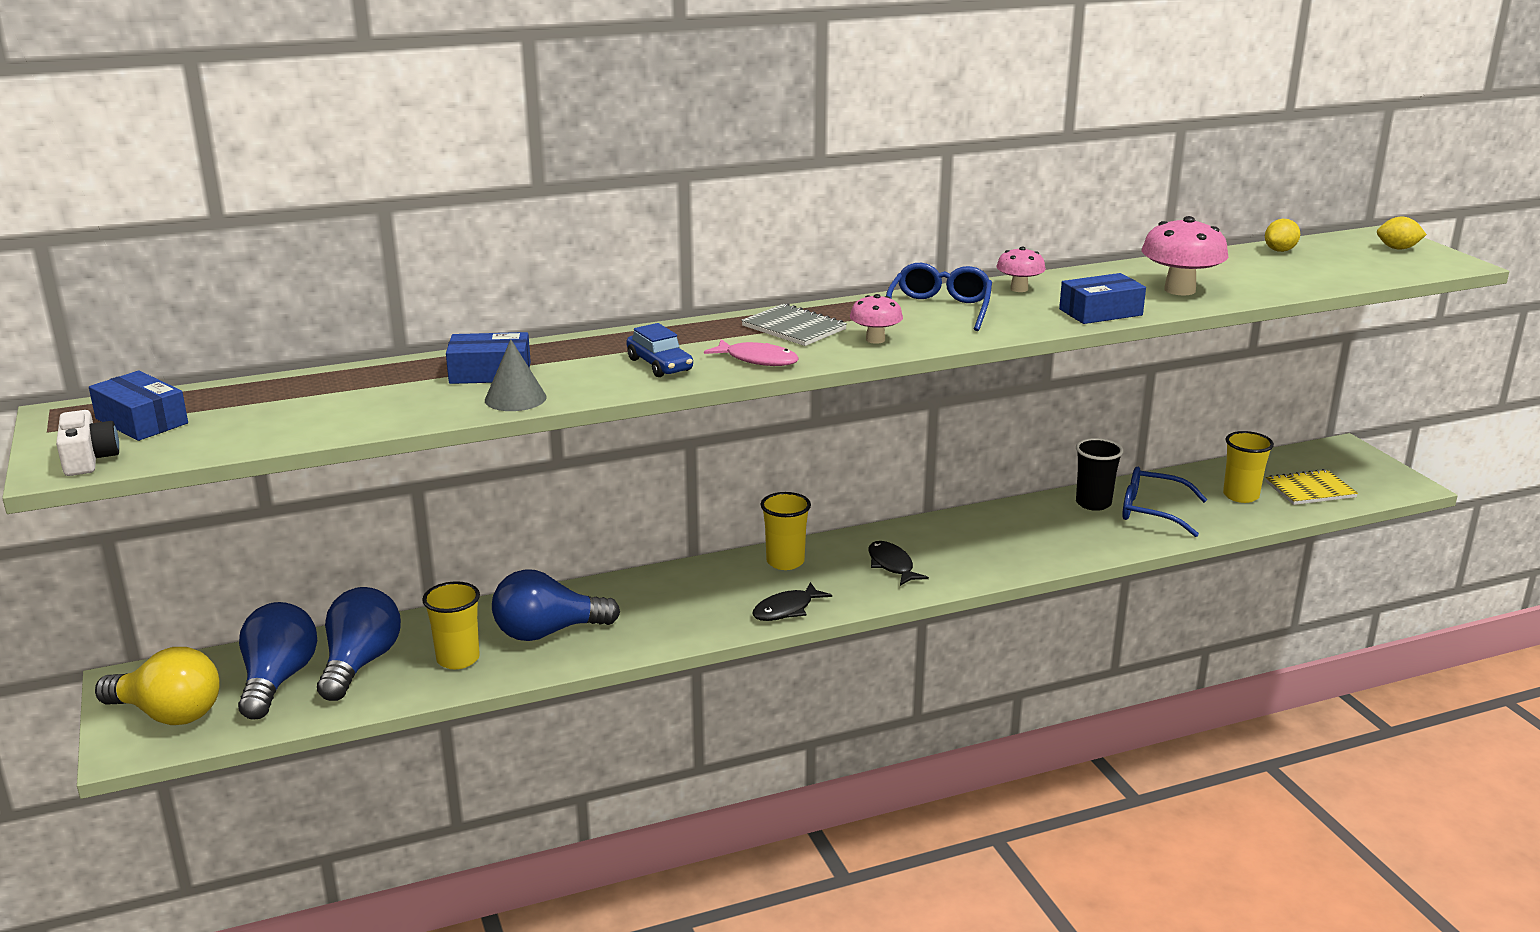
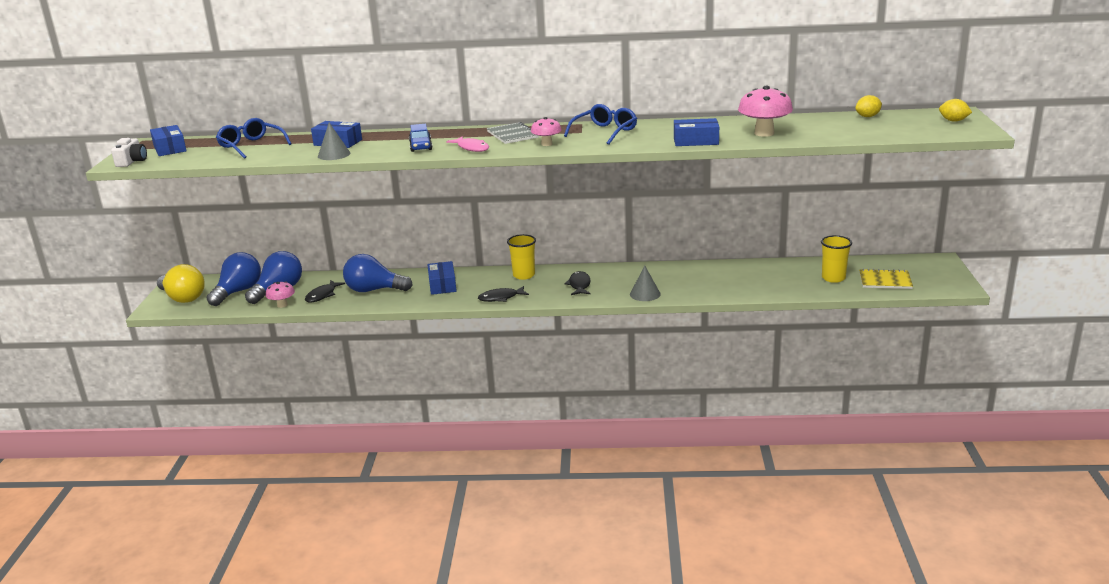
camera: 25 degrees right, 0 degrees up
(458, 659) = (322, 295): yellow cup -> black fish
(663, 602) = (442, 285): none -> blue box
(1007, 564) = (645, 294): none -> grey cone
(1019, 289) = (667, 125): pink mushroom -> pink mushroom (282, 305)
(1093, 503) = (733, 270): black cup -> none
(1152, 511) = (765, 279): blue glasses -> blue glasses (251, 146)

